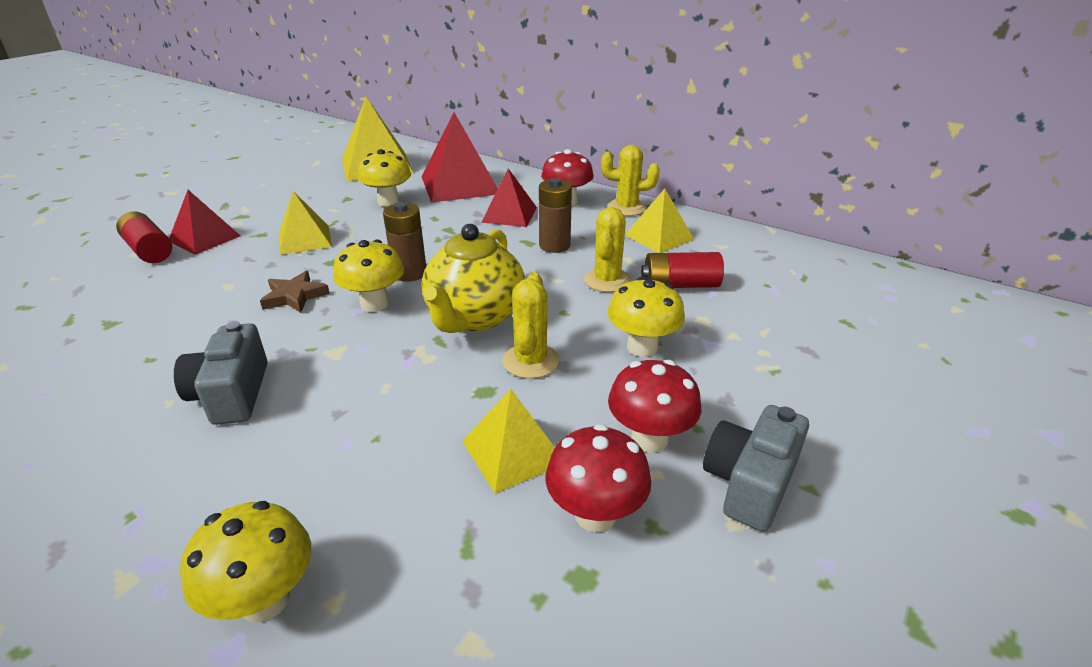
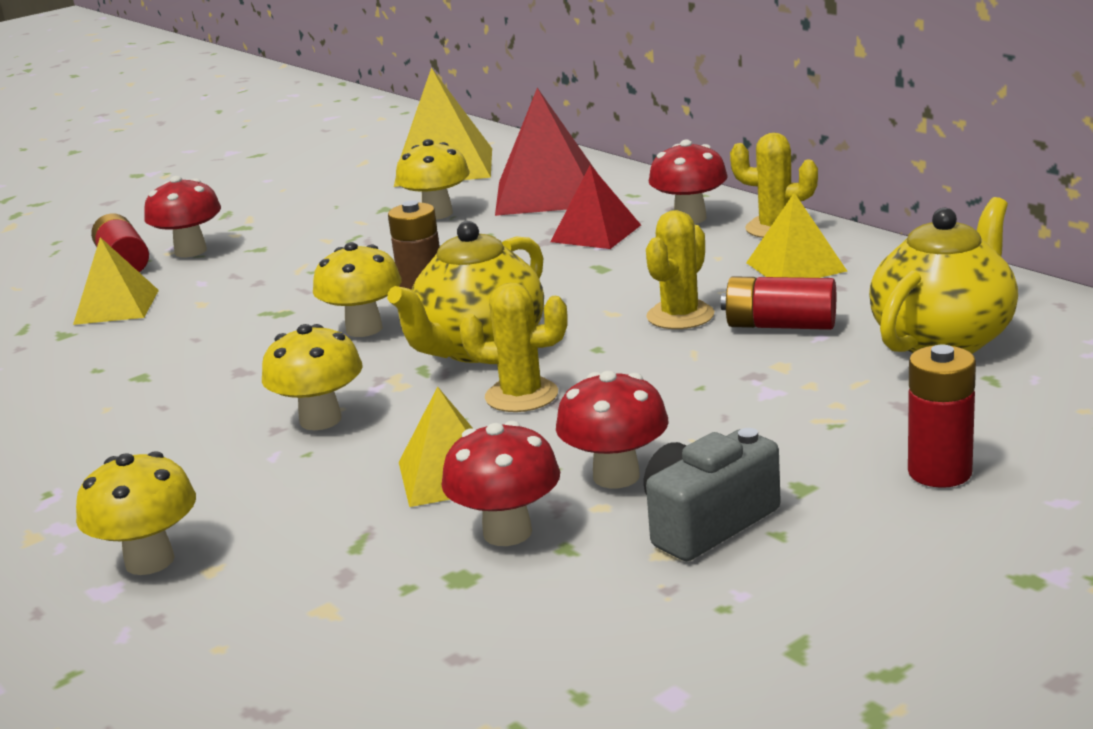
camera: 20 degrees right, 10 degrees down
(204, 238) = (190, 251): red pyramid -> red mushroom
(232, 394) = (171, 405): grey camera -> none
(295, 296) = (273, 317): brown star -> none
(304, 240) = (309, 256): yellow pyramid -> yellow pyramid (116, 307)
(530, 361) = (521, 396): yellow cactus -> yellow cactus turned 75 degrees clockwise
(554, 245) = (635, 273): brown battery -> none
(642, 347) = (674, 390): yellow mushroom -> yellow mushroom (320, 420)
(793, 291) = (944, 340): none -> yellow teapot
(878, 411) = (939, 472): none -> red battery

